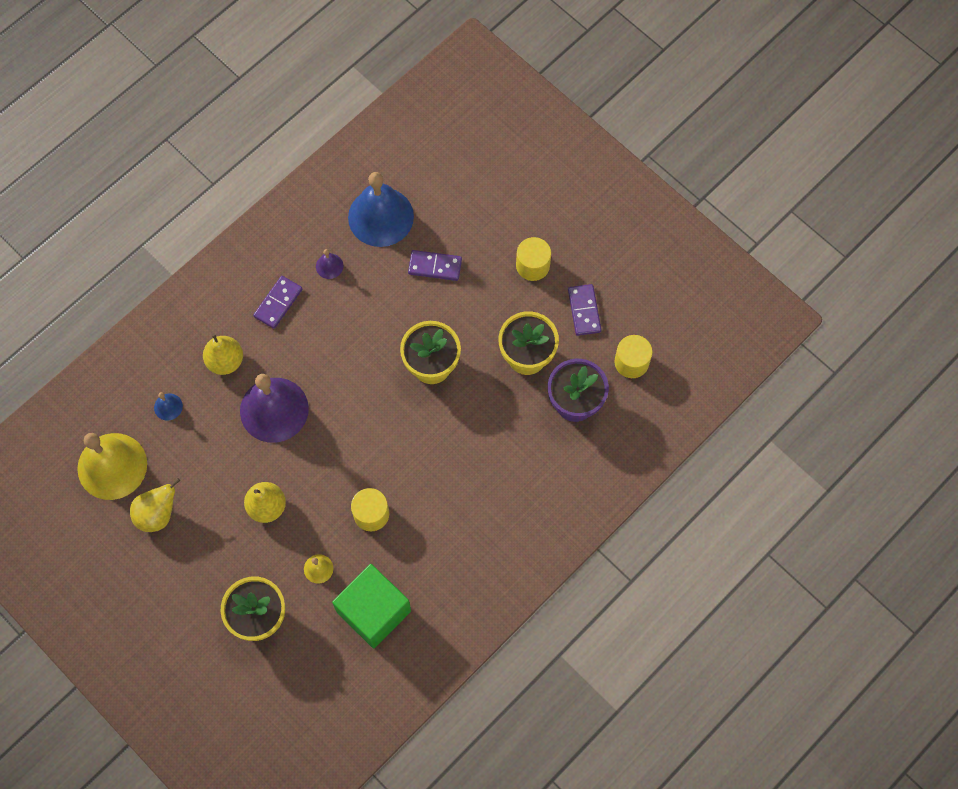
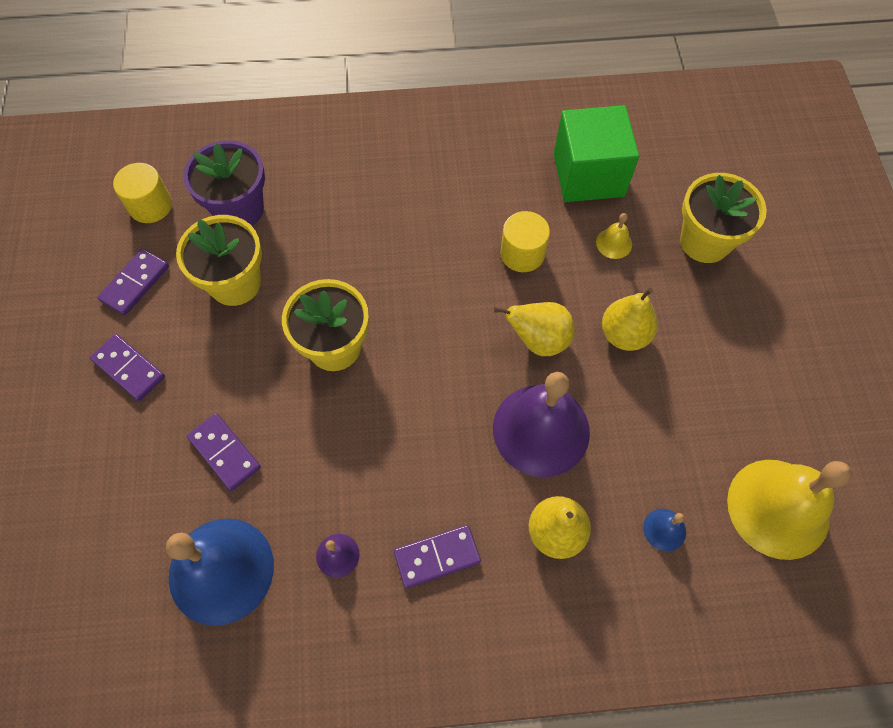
camera: 140 degrees left, 5 degrees down
(158, 514) = (753, 413): yellow pear -> yellow pear (538, 340)
(532, 265) = (129, 369): yellow cylinder -> purple domino

